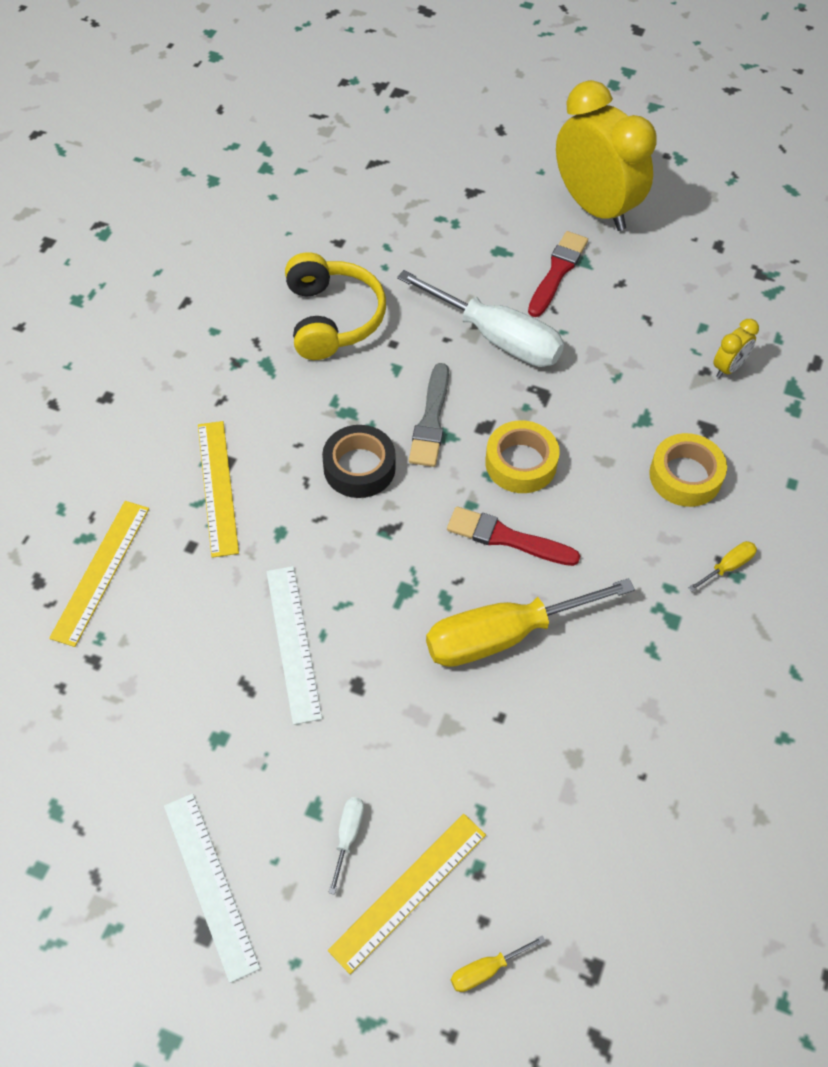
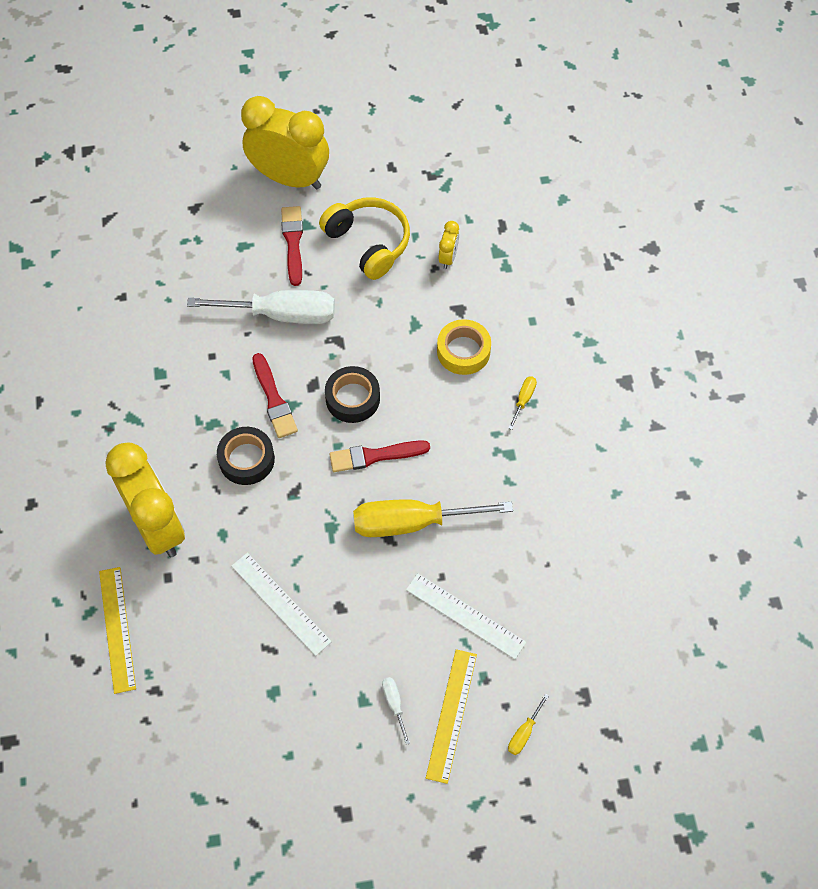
camera: 30 degrees left, 5 degrees up
(210, 884) = (329, 783): white ruler -> white ruler (465, 615)
(217, 487) = (158, 526): yellow ruler -> yellow clock
(332, 318) = (156, 359): yellow headphones -> yellow headphones (368, 243)
(431, 420) = (274, 399): grey brush -> red brush
(504, 635) = (412, 522): yellow screwdriver -> yellow screwdriver turned 45 degrees clockwise
(521, 463) = (352, 398): yellow tape -> black tape

